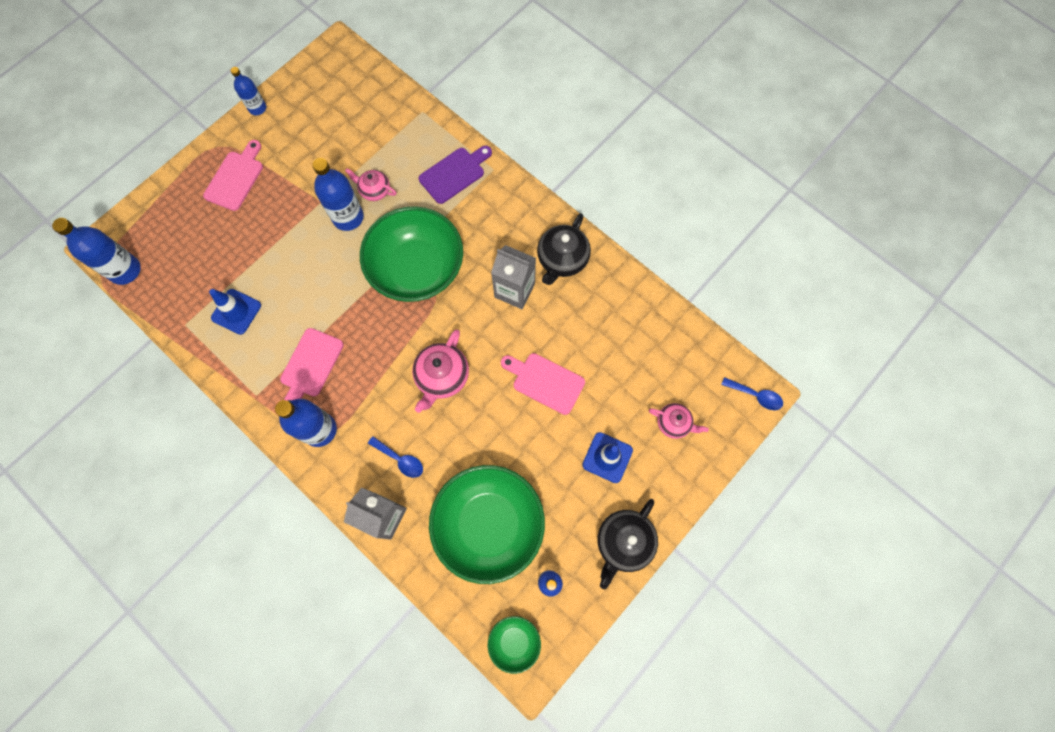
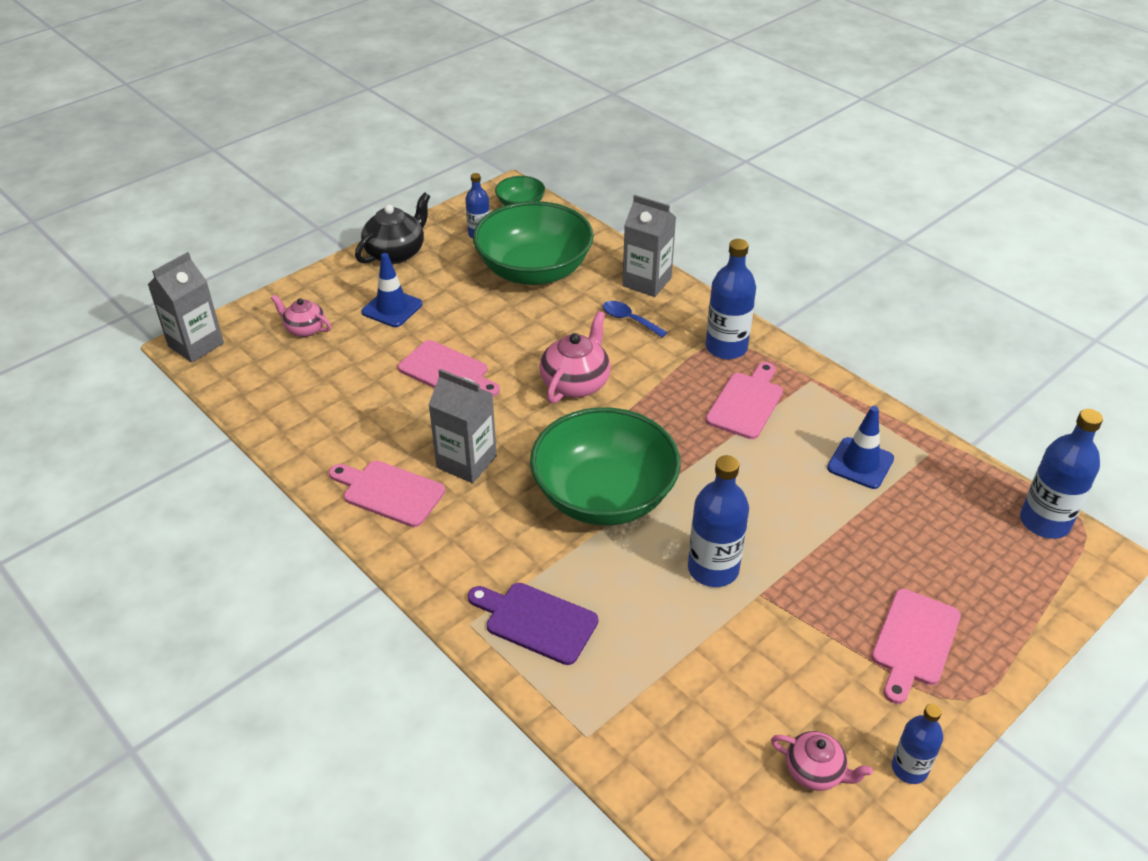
camera: 175 degrees left, 30 degrees down
(374, 190) = (672, 605): pink teapot -> pink teapot (815, 771)
(454, 174) = (536, 621): purple cutting board -> purple cutting board turned 60 degrees clockwise
(562, 260) = (389, 492): black teapot -> pink cutting board
(755, 395) = (196, 345): blue spoon -> grey carton

